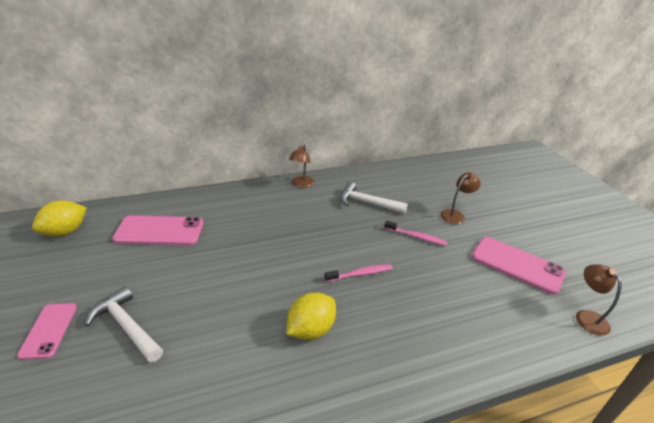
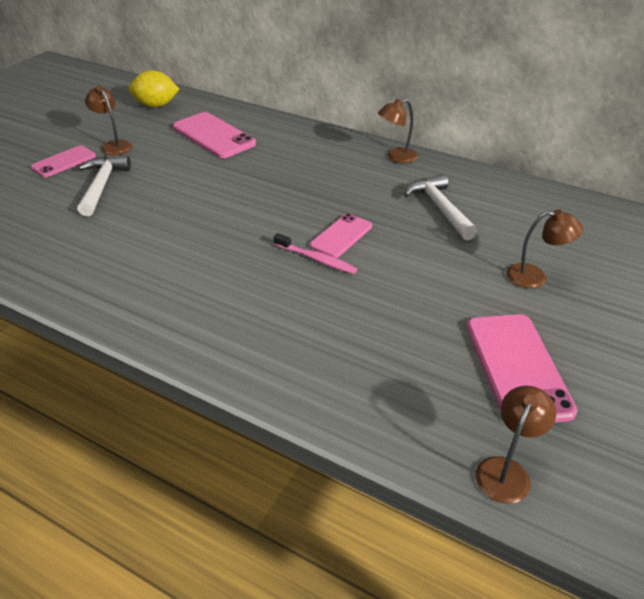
camera: 50 degrees right, 5 degrees up
(79, 286) = (113, 145): none -> brown lamp
(311, 330) = (204, 268): yellow lemon -> none
(349, 250) = (341, 236): none -> pink phone
(416, 237) = (437, 267): pink toothbrush -> none

